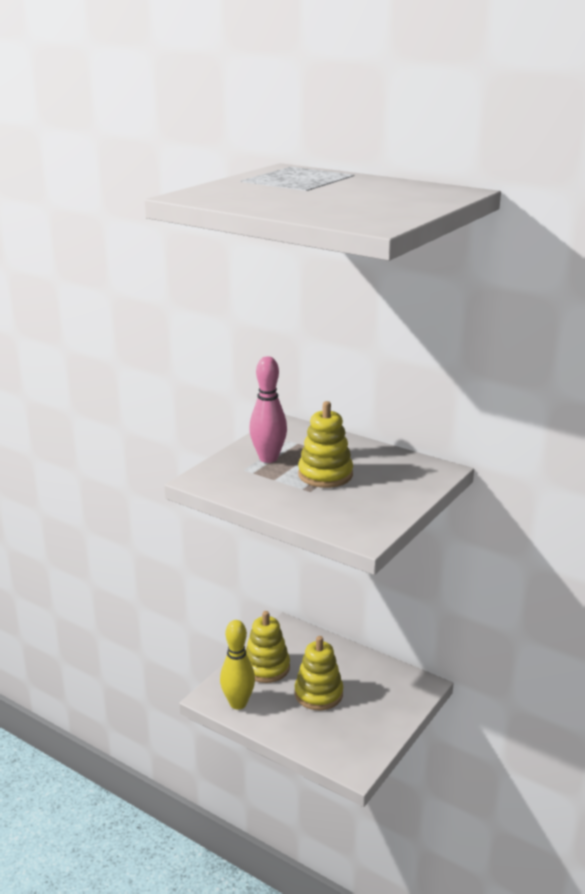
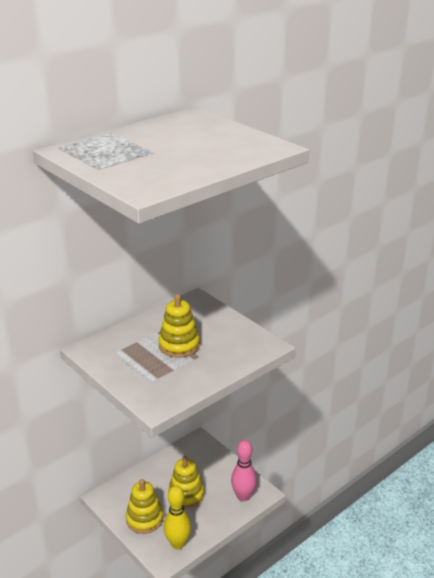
camera: 75 degrees left, 5 degrees up
(268, 458) = (139, 367): pink bowling pin -> pink bowling pin (243, 496)

